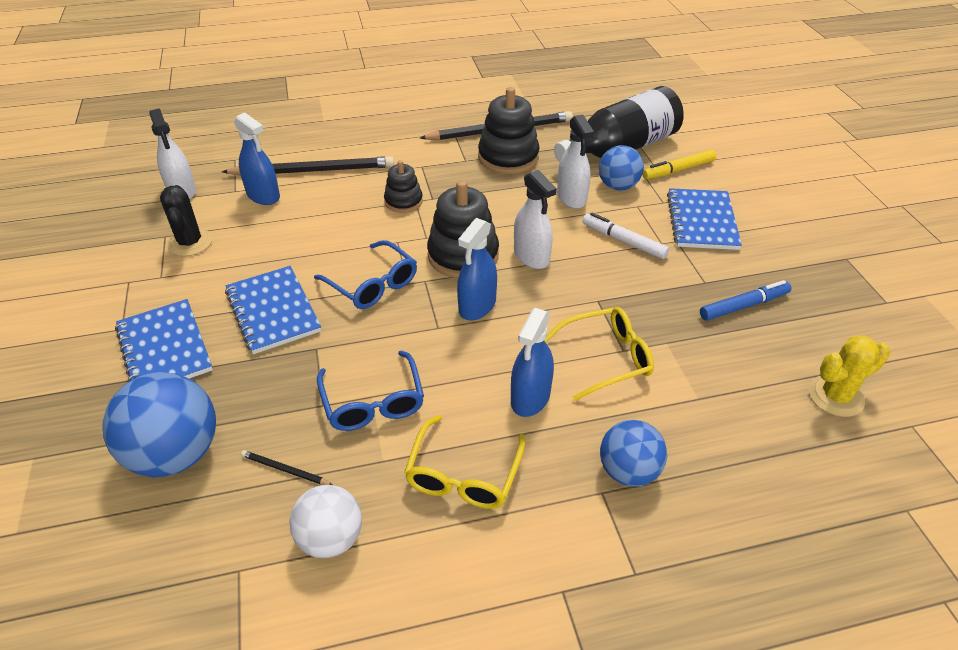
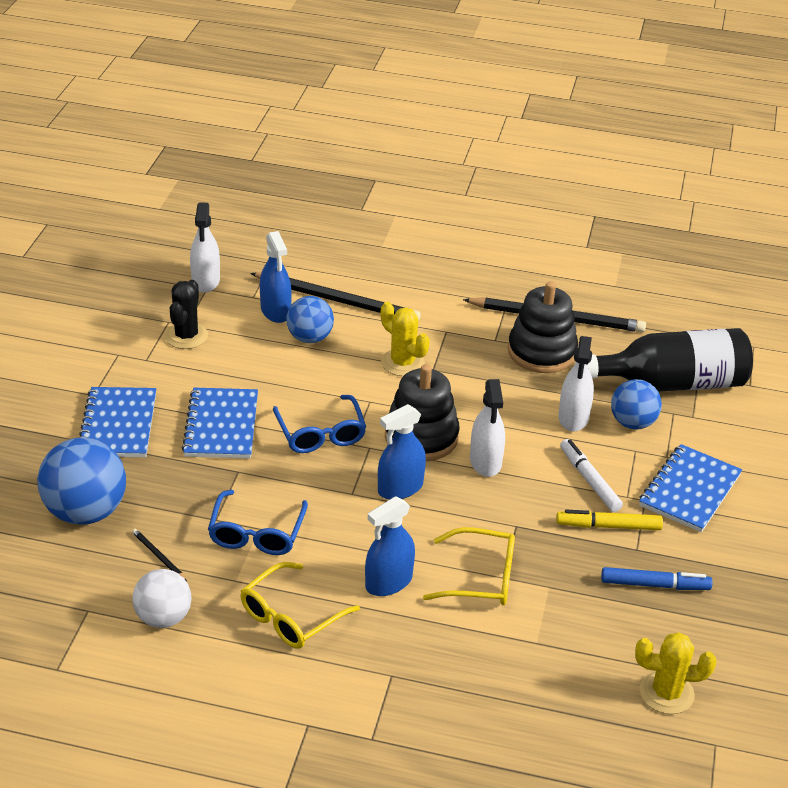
camera: 25 degrees right, 5 degrees down
(403, 201) = (402, 363): black stacking toy -> yellow cactus
(628, 471) = (425, 670): blue ball -> blue ball (310, 338)
(678, 170) = (715, 428): yellow marker -> yellow marker (609, 526)

